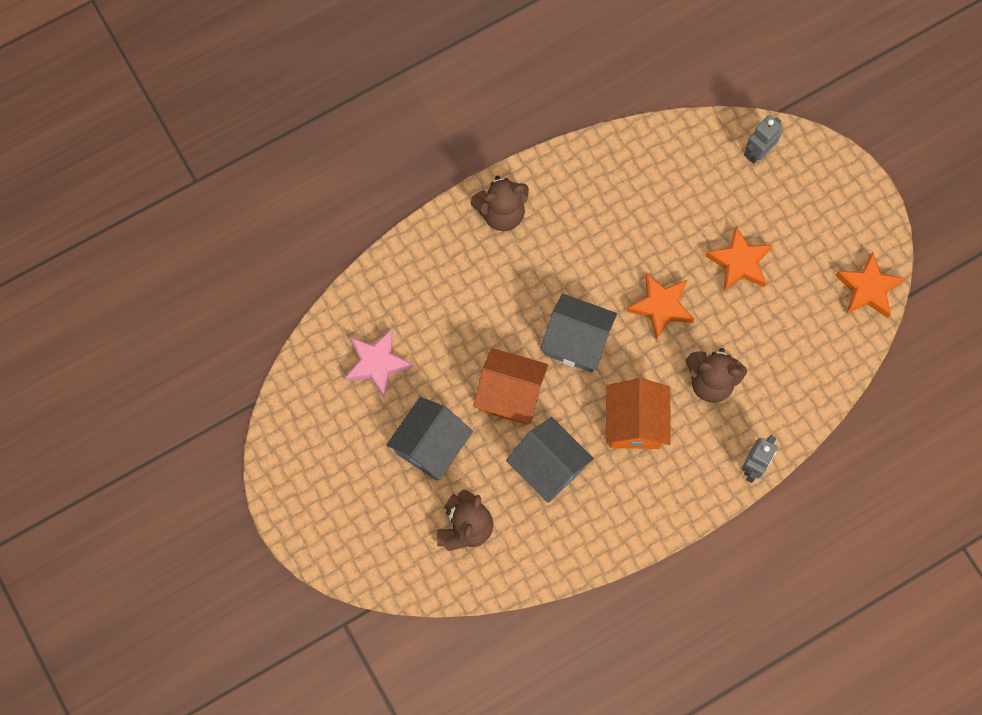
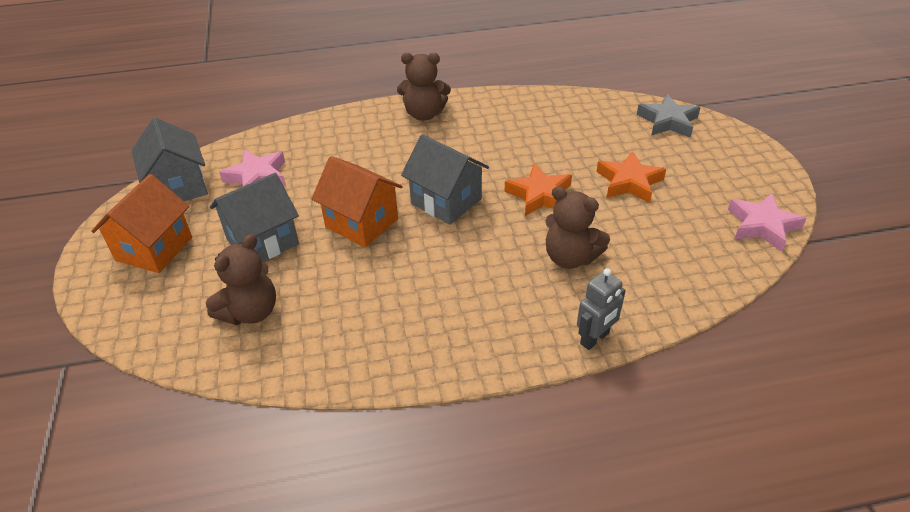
camera: 20 degrees right, 30 degrees down
(548, 467) = (366, 284): grey house -> grey house (179, 187)
(634, 423) = (474, 271): orange house -> orange house (154, 249)
(758, 152) = (668, 121): grey robot -> grey star
(868, 289) = (762, 226): orange star -> pink star

